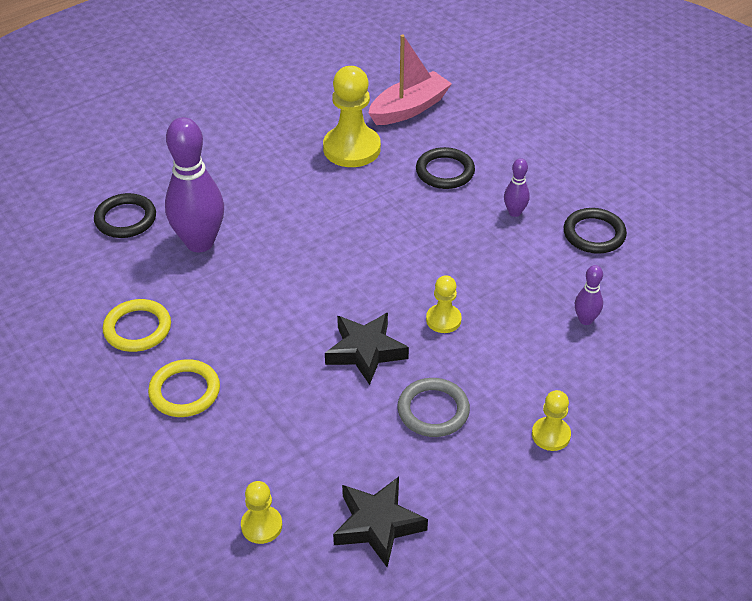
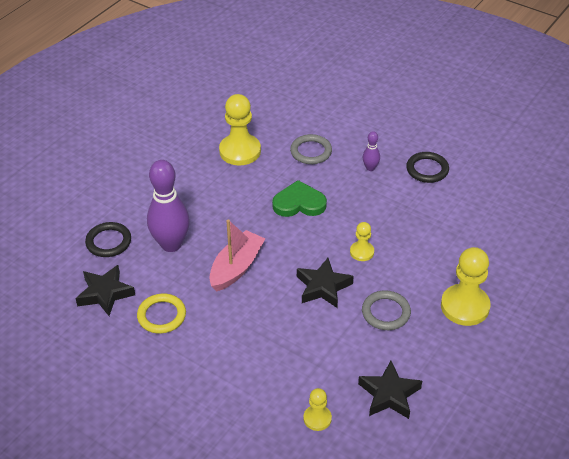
camera: 20 degrees left, 0 degrees up
(85, 281) = (105, 293): none -> black star
(184, 391) = (218, 348): yellow ring -> none
(393, 233) = (299, 203): none -> green heart
(409, 108) = (264, 113): pink boat -> pink boat (236, 267)
(445, 171) = (311, 151): black ring -> grey ring
(551, 435) = (465, 306): yellow pawn -> yellow pawn, size x1.90
(585, 320) = (449, 227): purple bowling pin -> none

